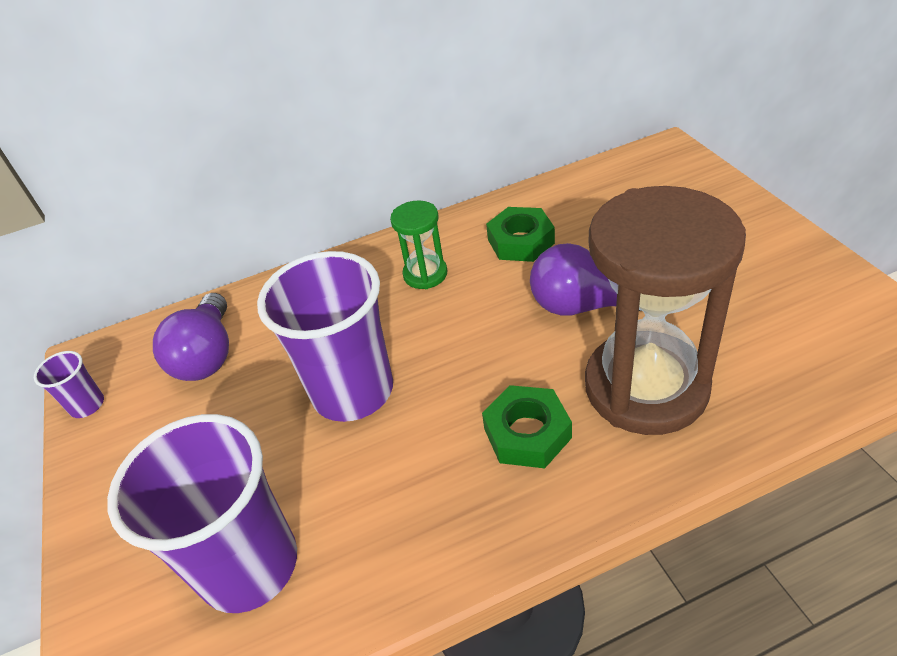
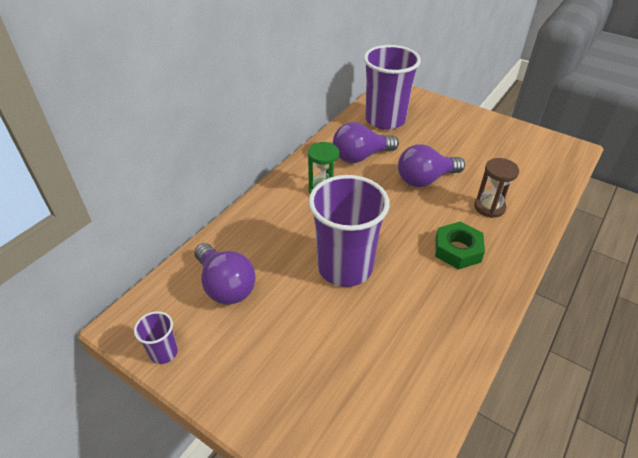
camera: 40 degrees left, 0 degrees up
(249, 565) = (381, 382): purple cup -> purple cup (385, 120)
(521, 241) = (360, 156): green nut -> purple light bulb
(646, 387) = (489, 207): brown hourglass -> brown hourglass, size x0.46

